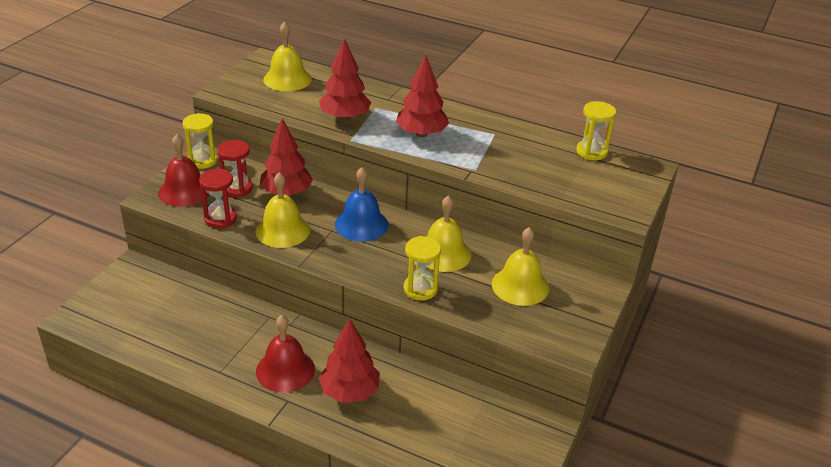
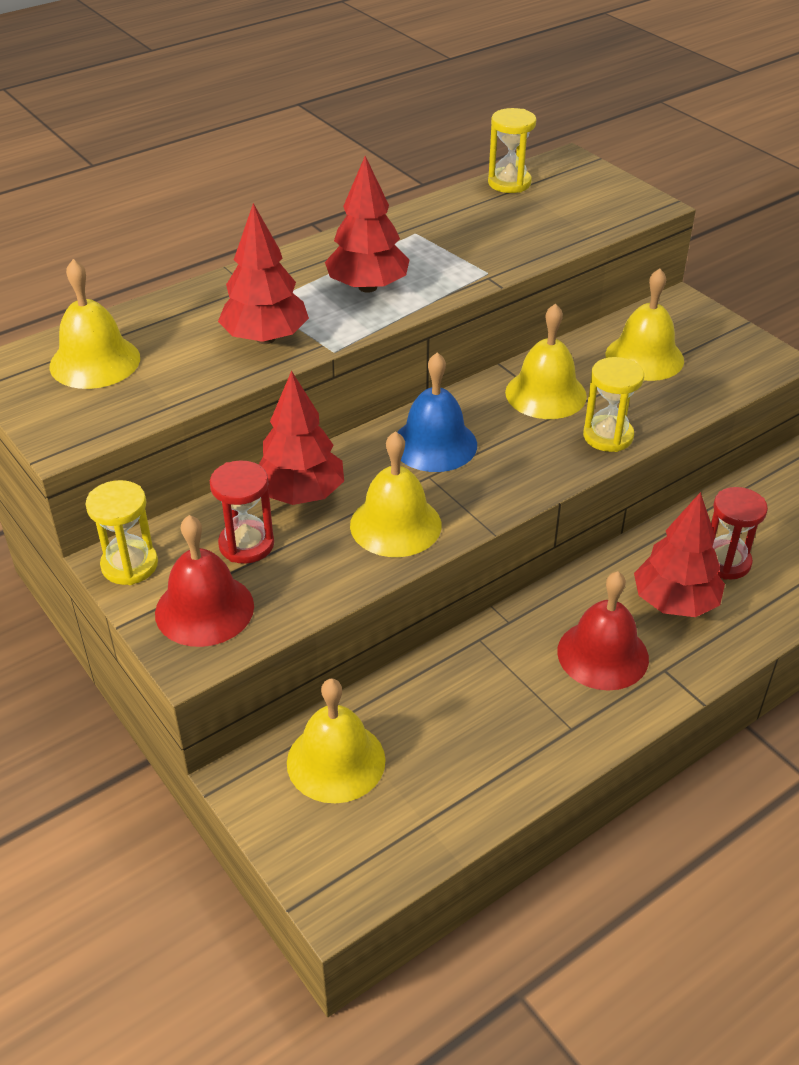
camera: 60 degrees left, 5 degrees up
(156, 291) = (336, 761): none -> yellow bell
(220, 219) = (317, 585): red hourglass -> red hourglass (725, 562)

